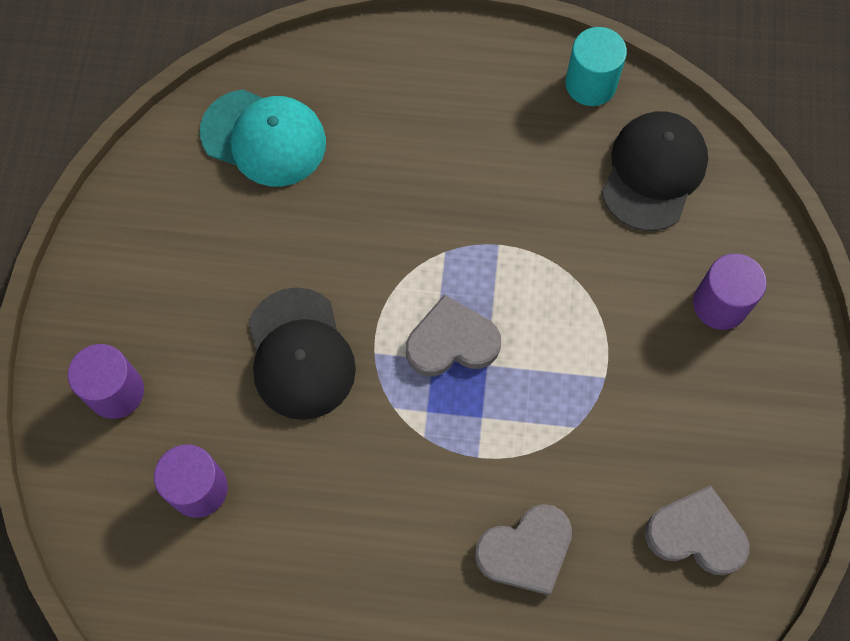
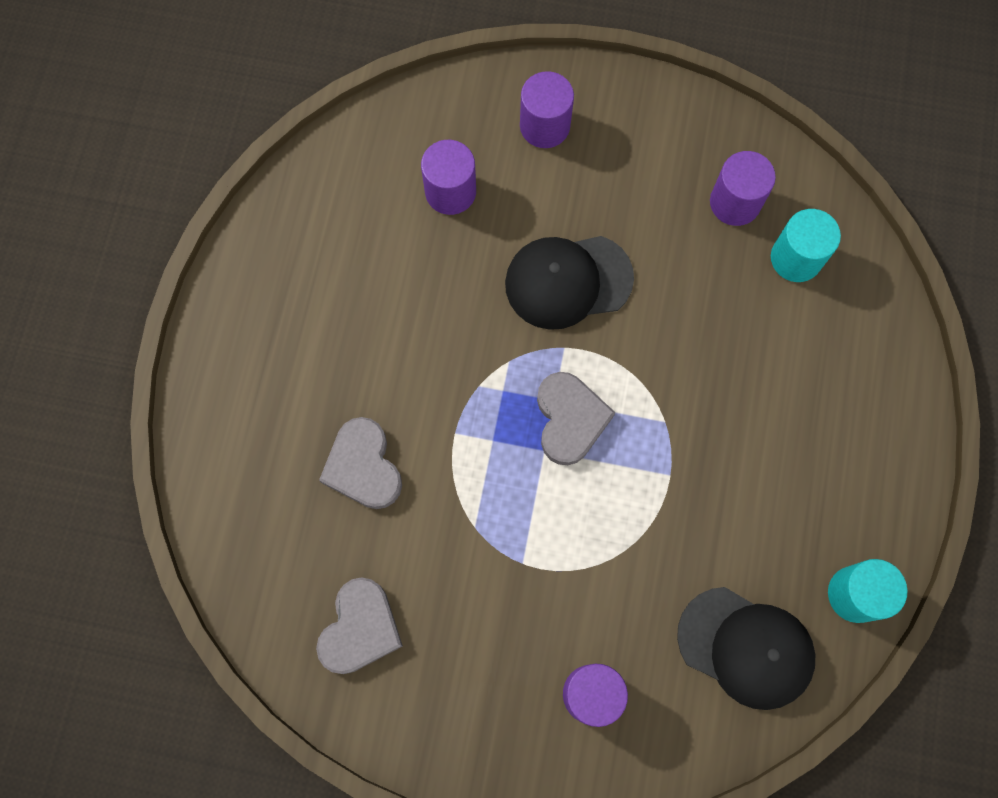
camera: 95 degrees right, 5 degrees up
(204, 195) = (735, 202): none -> purple cylinder
(264, 138) = (796, 258): turquoise cap -> turquoise cylinder

